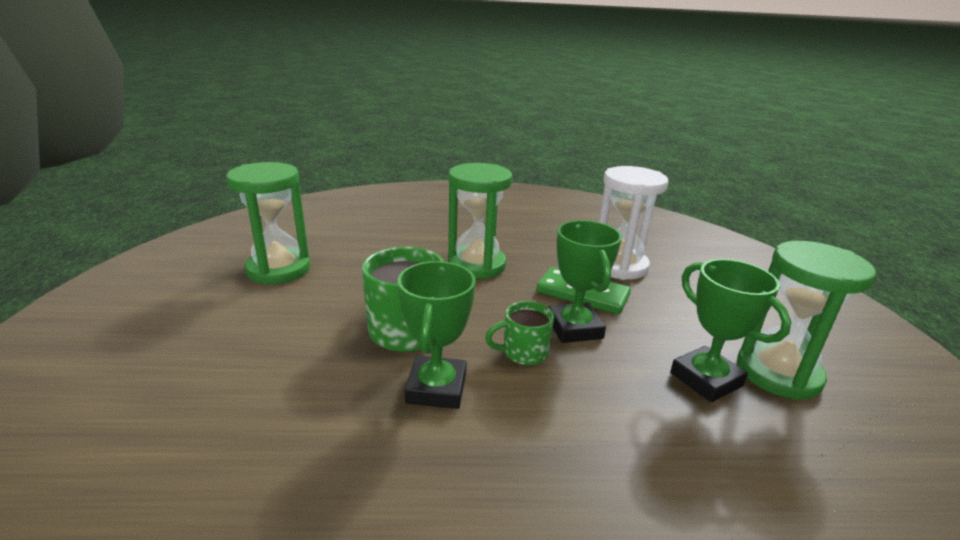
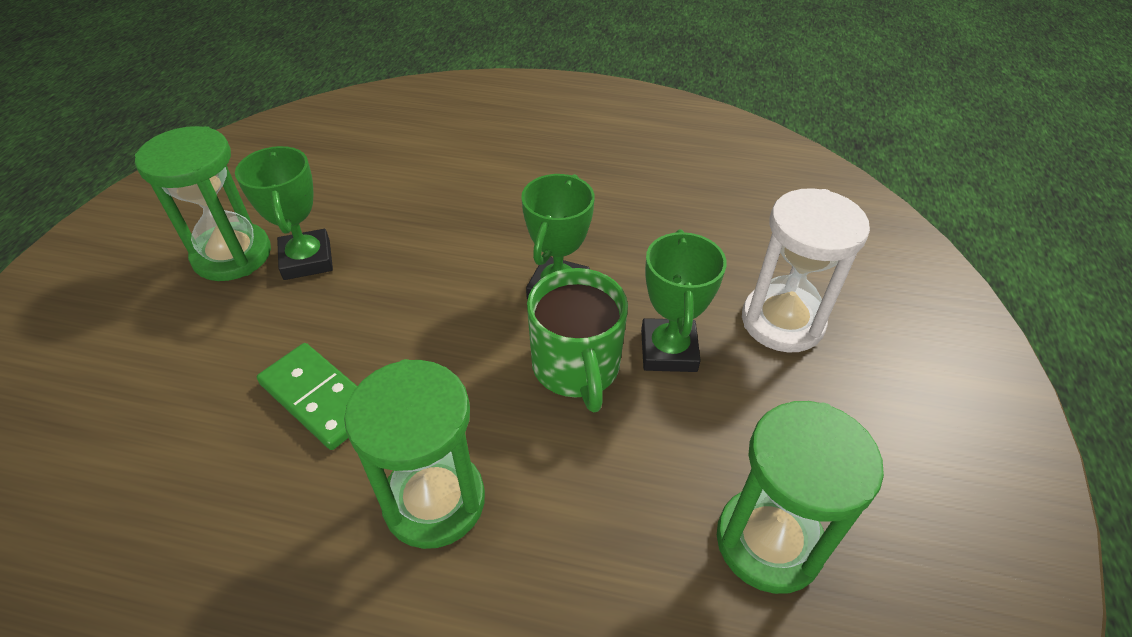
camera: 165 degrees left, 20 degrees up
(523, 352) = (457, 315): green mug -> none
(574, 328) = (379, 339): green trophy -> green trophy (668, 350)
(618, 266) = (202, 459): white hourglass -> white hourglass (782, 321)

